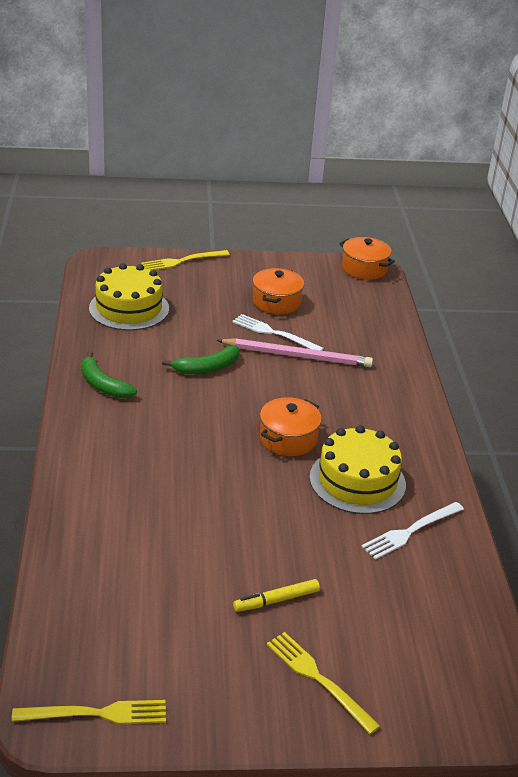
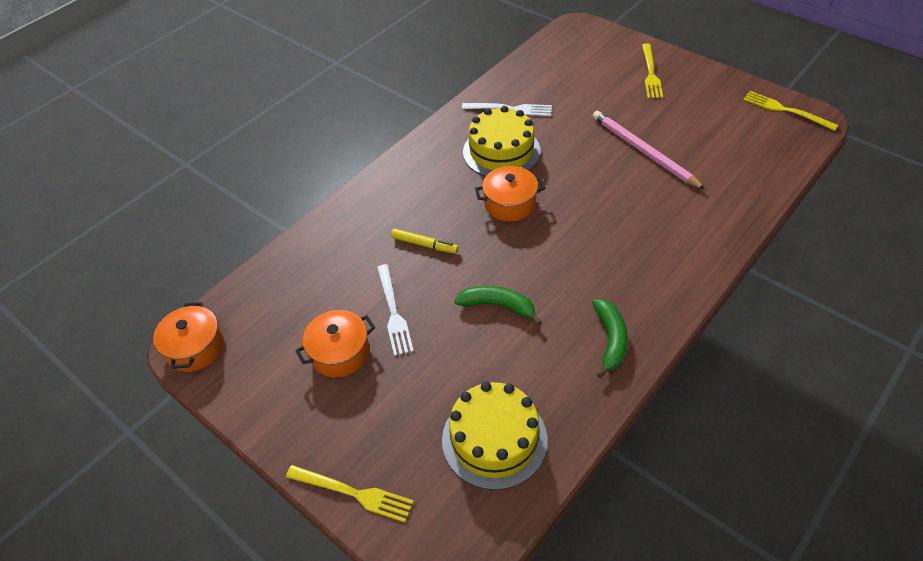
camera: 130 degrees left, 15 degrees up
(276, 600) = (634, 114): yellow marker -> yellow marker (424, 245)
(297, 356) = (407, 274): pink pencil -> pink pencil (643, 151)

